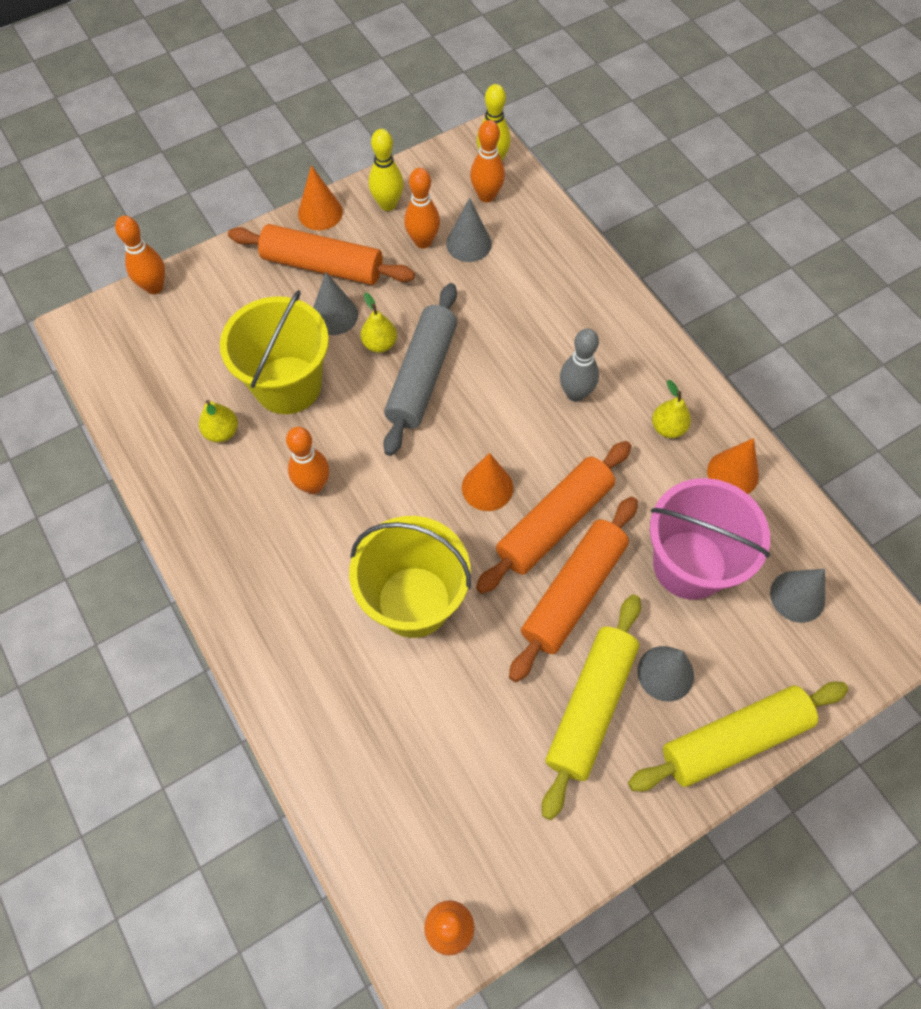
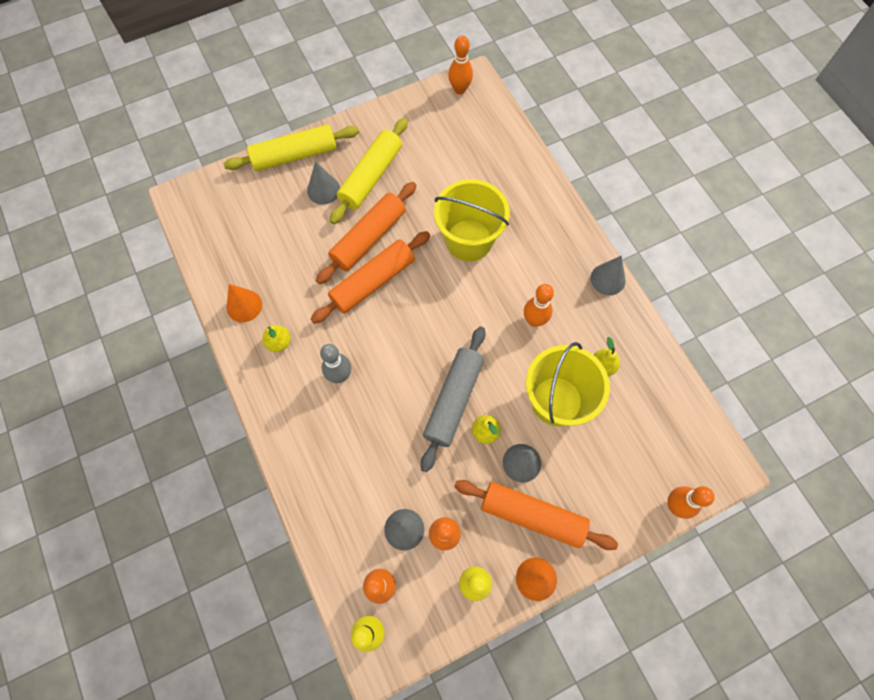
camera: 175 degrees left, 5 degrees up
(487, 487) = (414, 309): orange cone -> none
(689, 564) = (291, 249): pink bucket -> none
(797, 596) = (231, 225): grey cone -> grey cone (608, 279)

